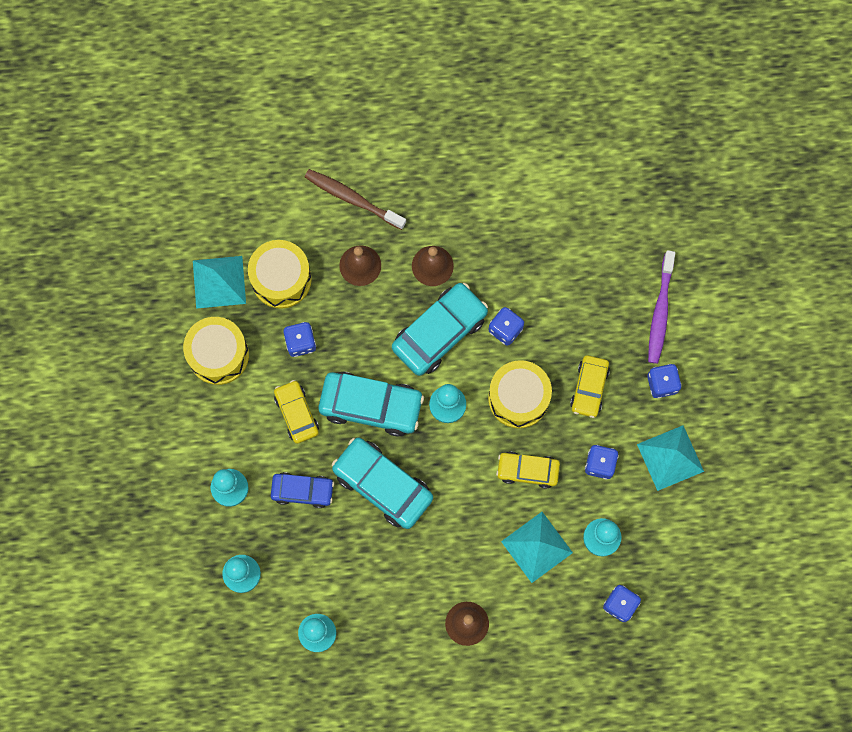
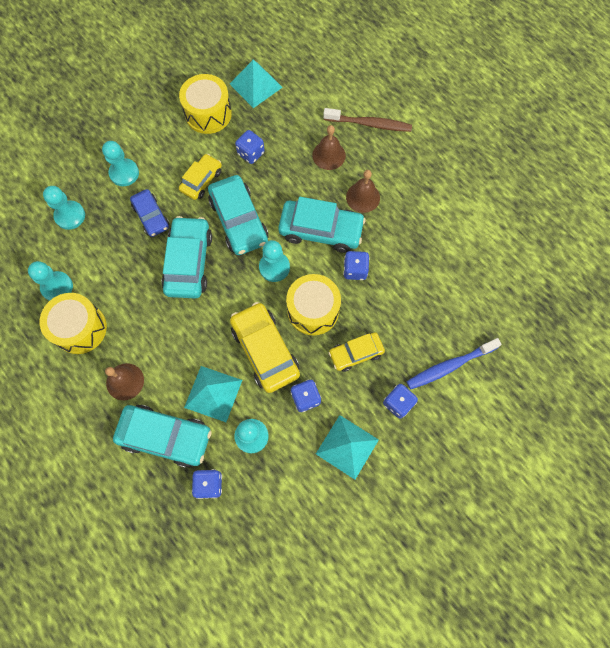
camera: 55 degrees right, 5 degrees down
(281, 279) = (284, 117): yellow drum -> yellow drum (80, 328)
(353, 199) = (369, 124): brown toothbrush -> brown toothbrush turned 105 degrees clockwise
(527, 471) = (265, 350): yellow car -> yellow car, size x1.65
(548, 617) = (165, 436): none -> turquoise car
(660, 311) = (450, 366): purple toothbrush -> blue toothbrush

